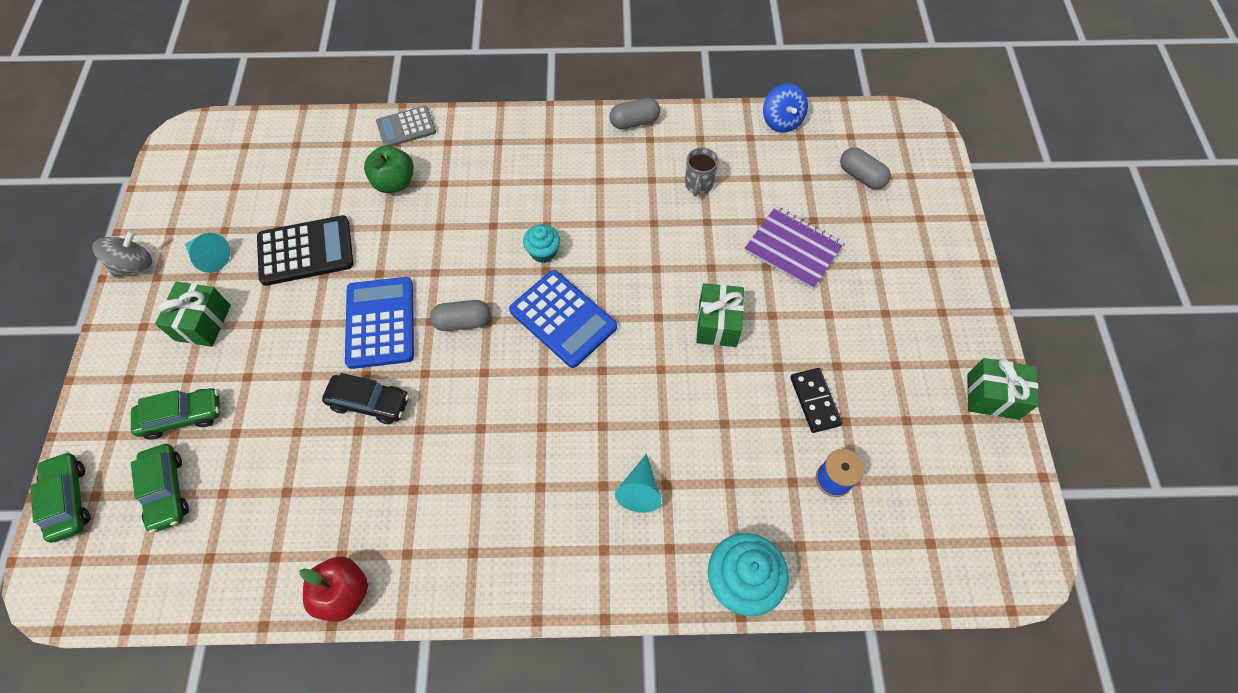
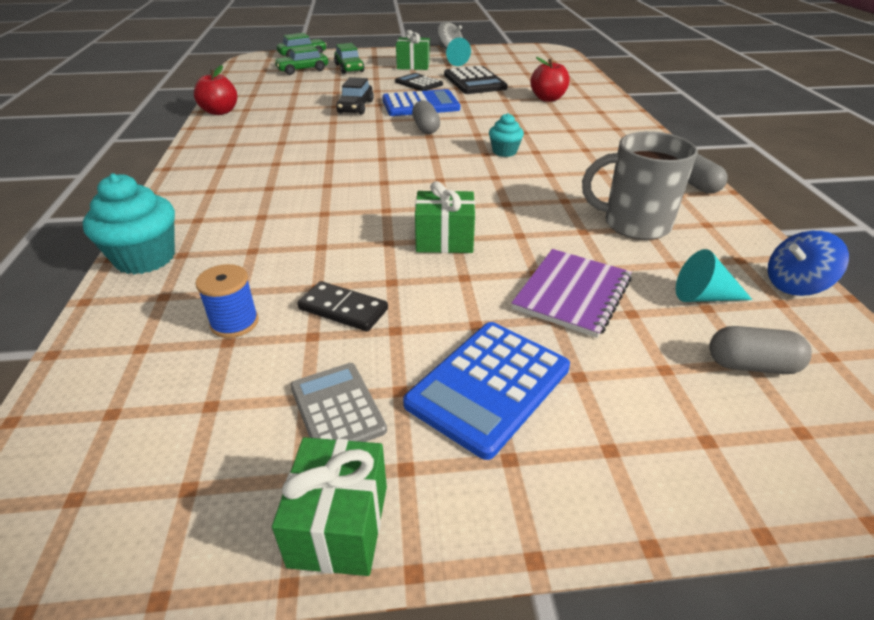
camera: 85 degrees right, 25 degrees down
(291, 320) = (418, 83): none -> black calculator
(394, 182) = (548, 99): green apple -> red apple
(406, 127) = (605, 98): grey calculator -> grey calculator (337, 408)
(563, 319) = (435, 163): blue calculator -> blue calculator (488, 386)
(639, 490) = (259, 203): turquoise cone -> turquoise cone (703, 297)
(698, 185) = (634, 224): grey mug -> grey mug, size x1.83
(814, 401) = (343, 309): black domino -> black domino turned 45 degrees clockwise
(861, 176) = (751, 365): grey capsule -> grey capsule turned 60 degrees clockwise

